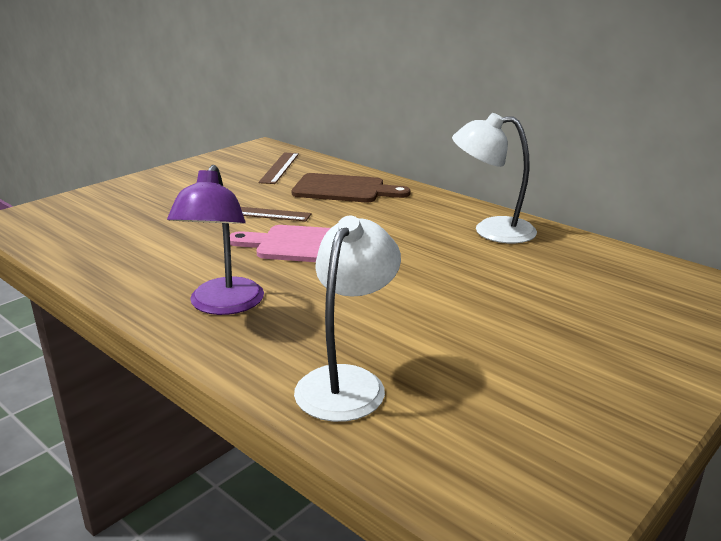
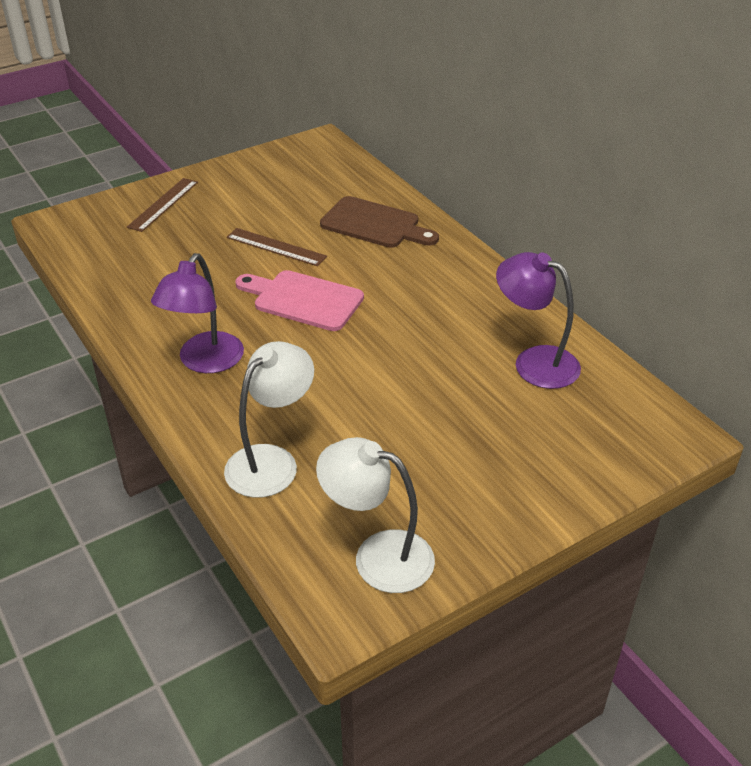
camera: 15 degrees right, 15 degrees up
(279, 168) = (325, 180): brown ruler -> brown ruler (163, 204)
(491, 230) = (490, 308): white lamp -> white lamp (378, 556)
(564, 262) = (534, 362): none -> purple lamp

